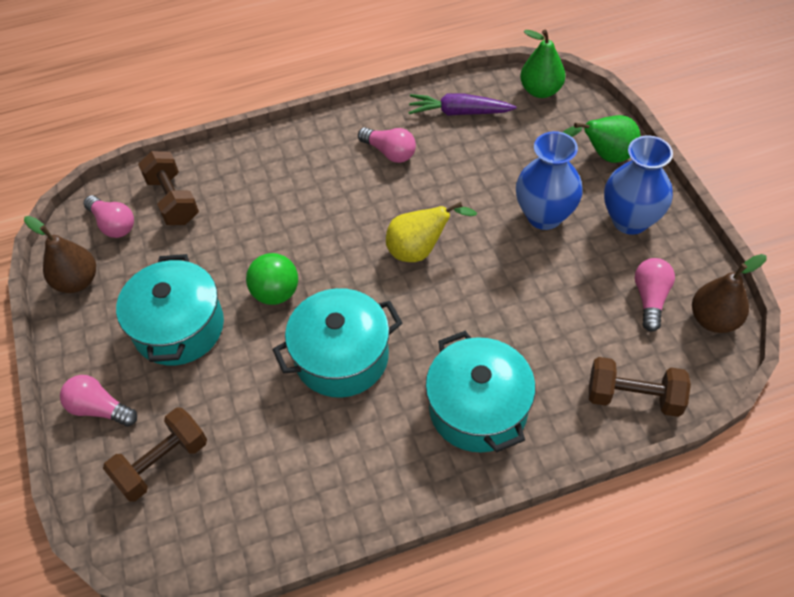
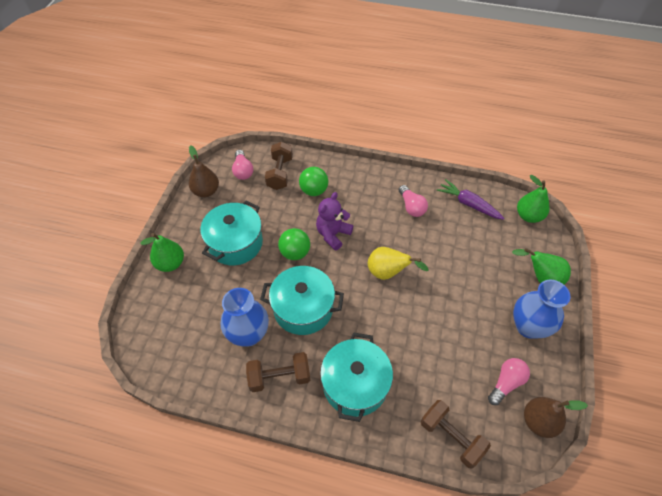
camera: 30 degrees right, 0 degrees up
(100, 409) = (170, 263): pink light bulb -> green pear
(162, 463) = (178, 310): brown dumbbell -> brown dumbbell (279, 377)
(241, 198) = (314, 191): none -> green ball
(311, 241) = (333, 234): none -> purple teddy bear
(544, 216) = (476, 293): blue vase -> blue vase (248, 334)

